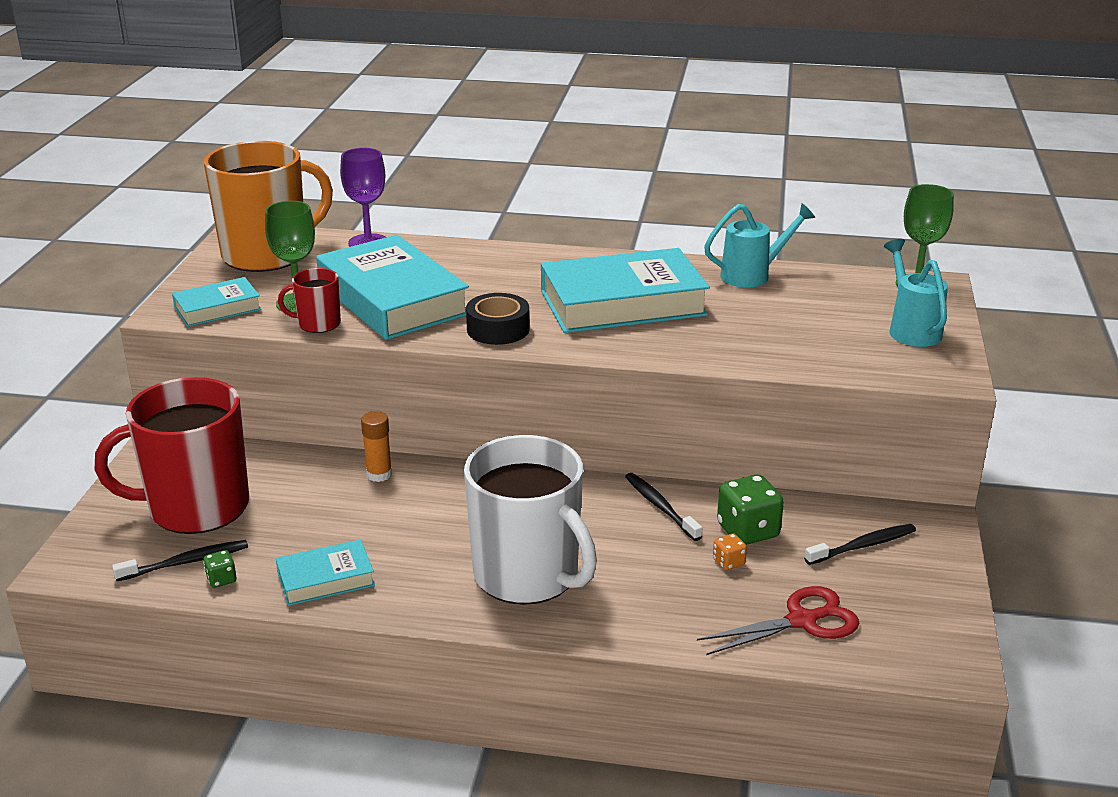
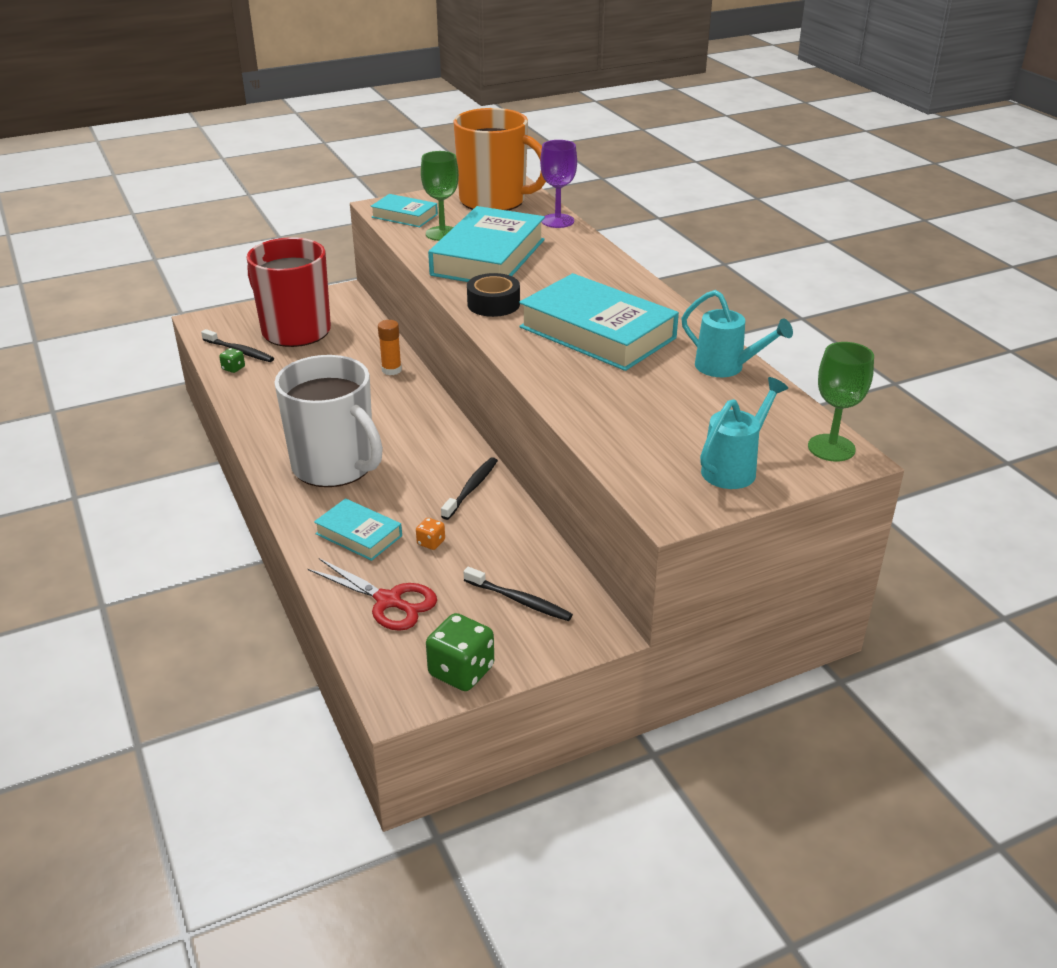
camera: 55 degrees right, 5 degrees up
(318, 324) = (423, 249): red mug -> none
(326, 579) = (264, 399): turquoise book -> turquoise book (359, 535)
(528, 575) = (335, 466): white mug -> white mug turned 60 degrees counterclockwise
(748, 531) = (481, 538): green dice -> green dice (461, 671)

